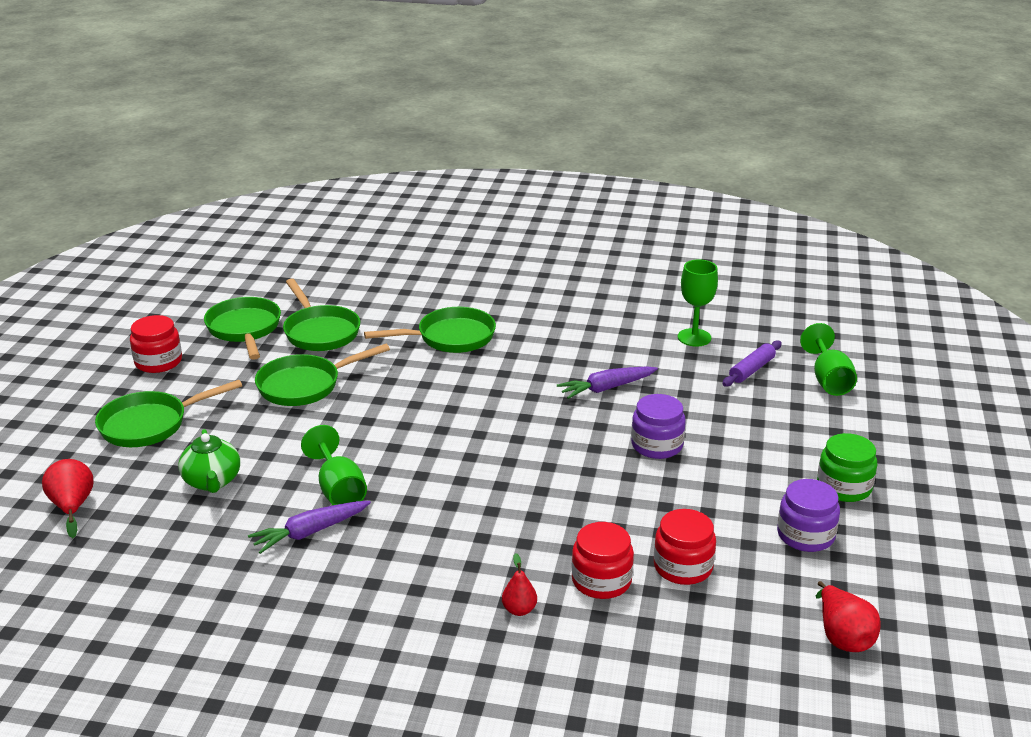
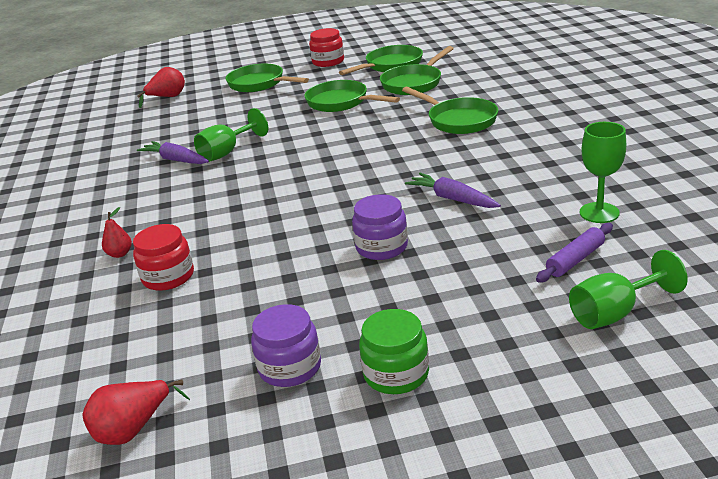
camera: 70 degrees right, 0 degrees up
(212, 481) = (212, 118): green teapot -> none
(683, 567) = (204, 309): red jar -> none
(751, 370) = (575, 260): purple rolling pin -> purple rolling pin turned 60 degrees counterclockwise

